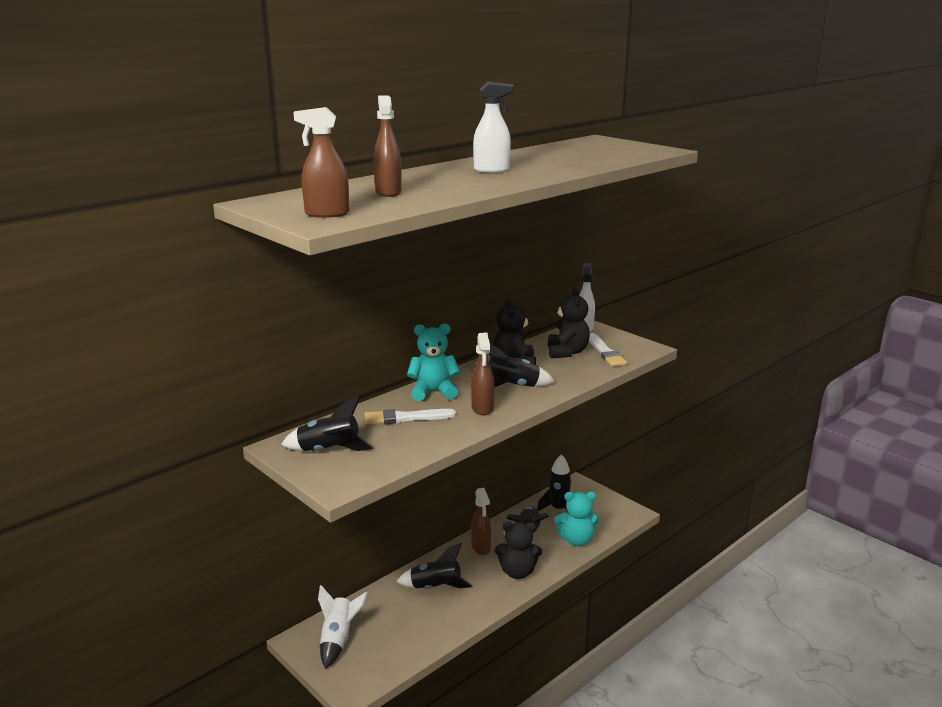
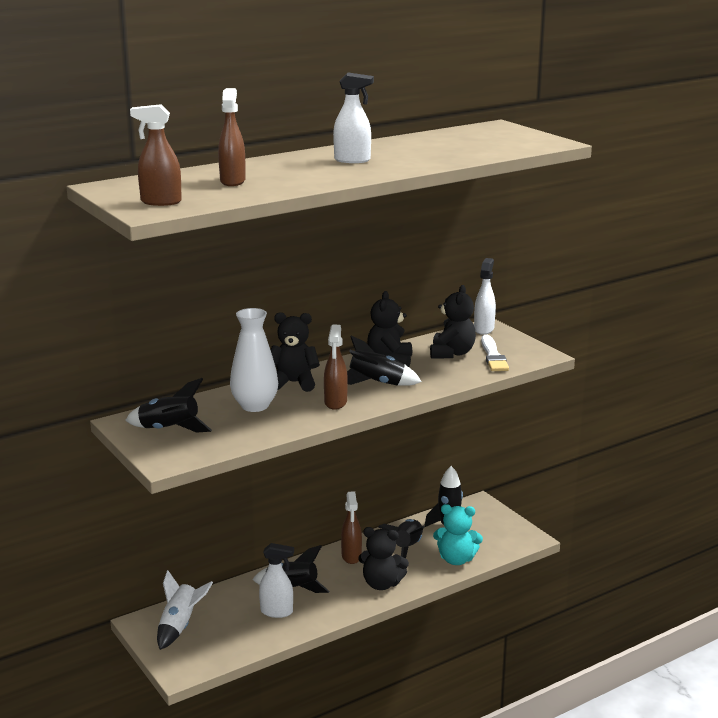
camera: 10 degrees right, 0 degrees up
(405, 418) = (255, 406): white brush -> white vase
(429, 612) = (277, 612): none -> white spray bottle
(433, 392) = (293, 383): turquoise teddy bear -> black teddy bear

